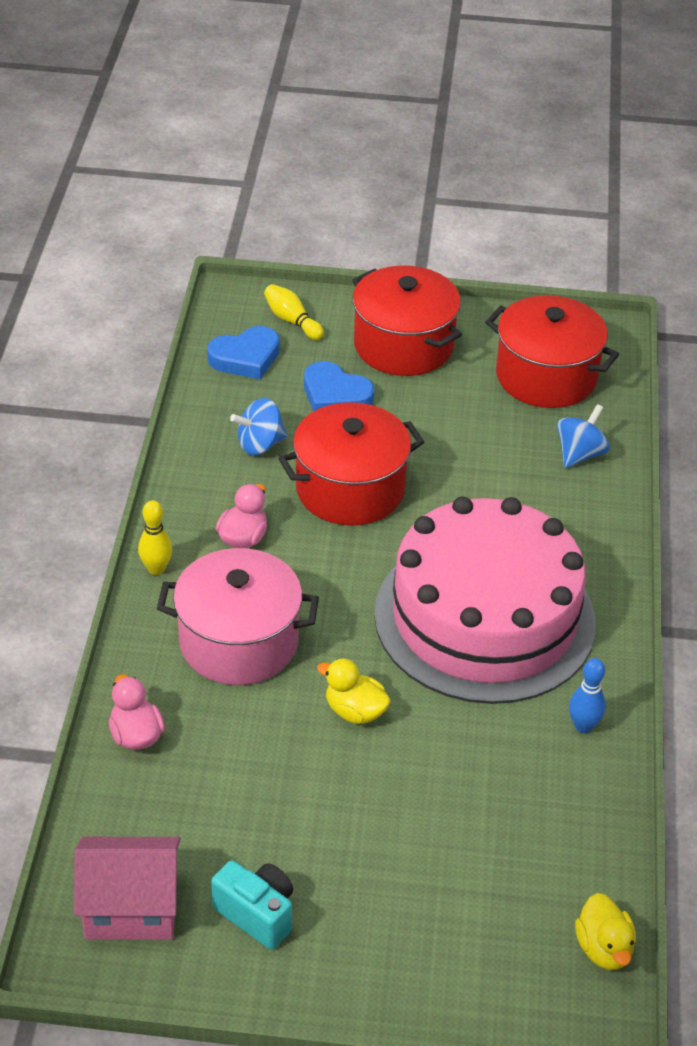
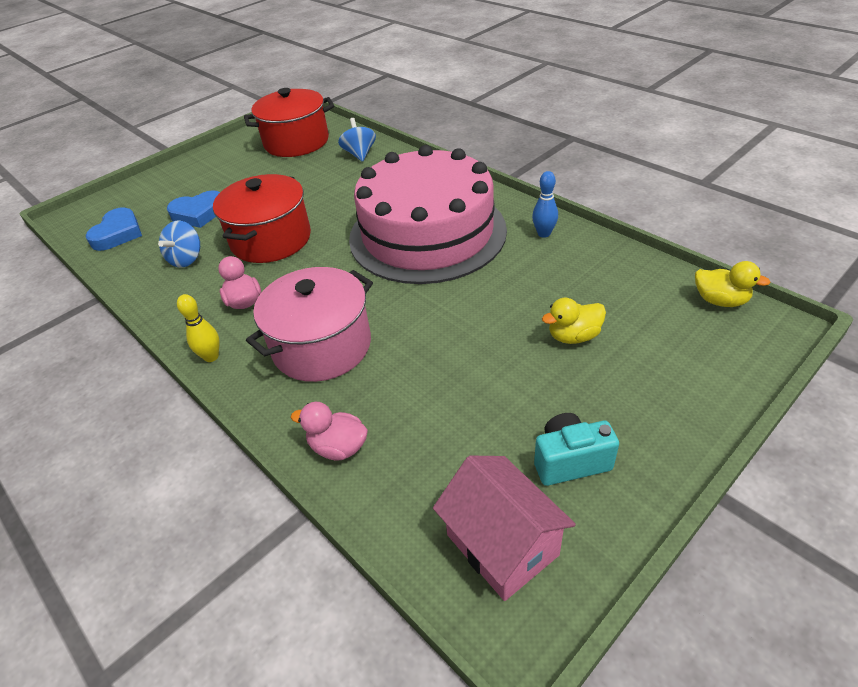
camera: 45 degrees left, 0 degrees up
(131, 908) = (502, 545): pink house -> pink house turned 75 degrees counterclockwise
(292, 321) = (124, 204): yellow bowling pin -> none
(355, 711) = (438, 319): yellow duck -> yellow duck (573, 336)
(403, 345) = (205, 175): red pot -> none

